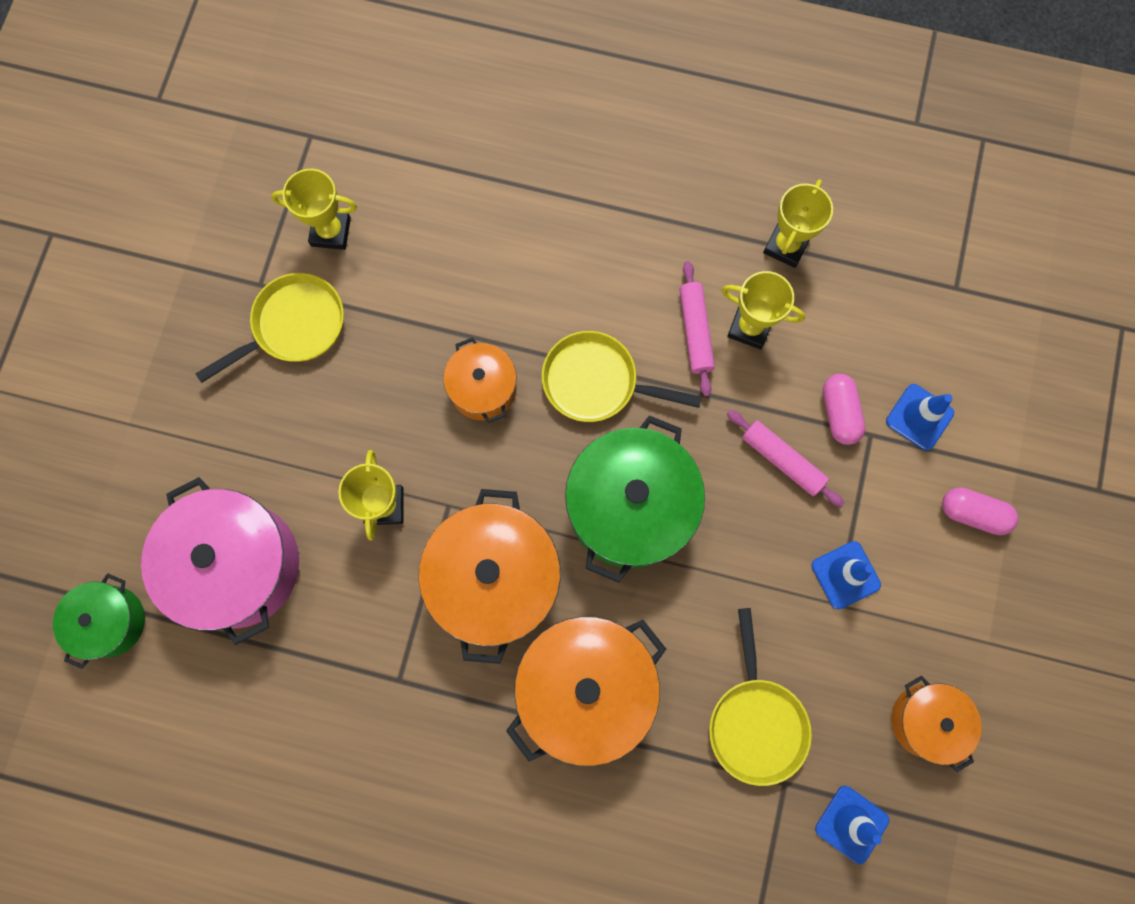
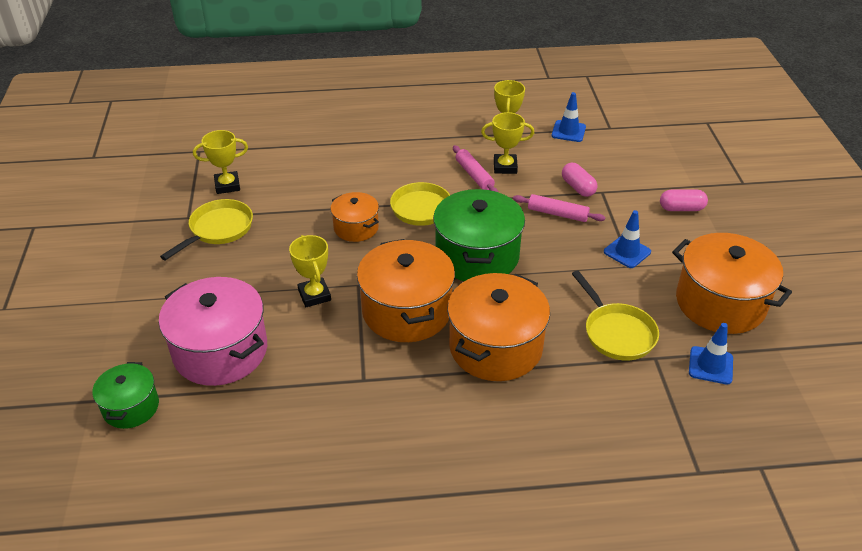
camera: 20 degrees left, 35 degrees down
(919, 417) = (624, 178): blue traffic cone -> blue traffic cone (568, 131)
(925, 720) = (720, 303): orange pot -> orange pot, size x1.80

